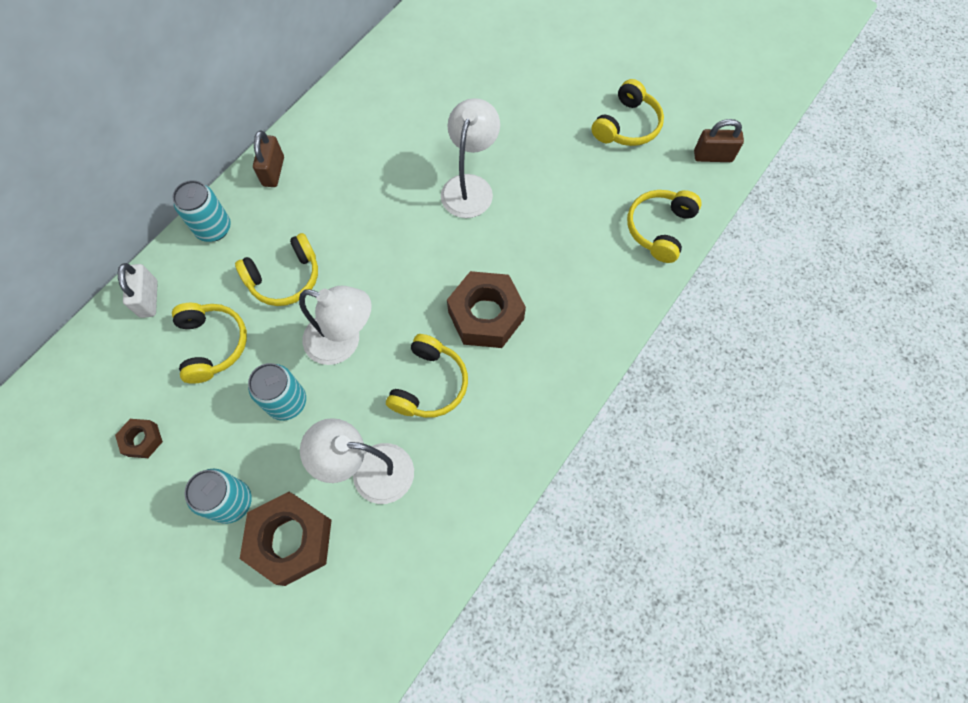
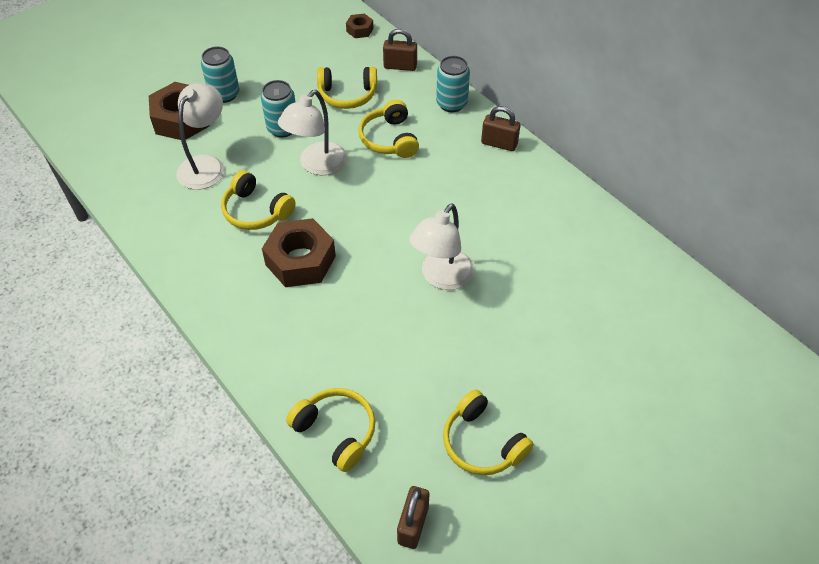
camera: 105 degrees right, 15 degrees down
(142, 440) = (290, 57): brown nut -> brown nut (360, 30)
(149, 299) = (400, 66): white padlock -> brown padlock
(470, 186) = (441, 278): white lamp -> white lamp turned 90 degrees clockwise

